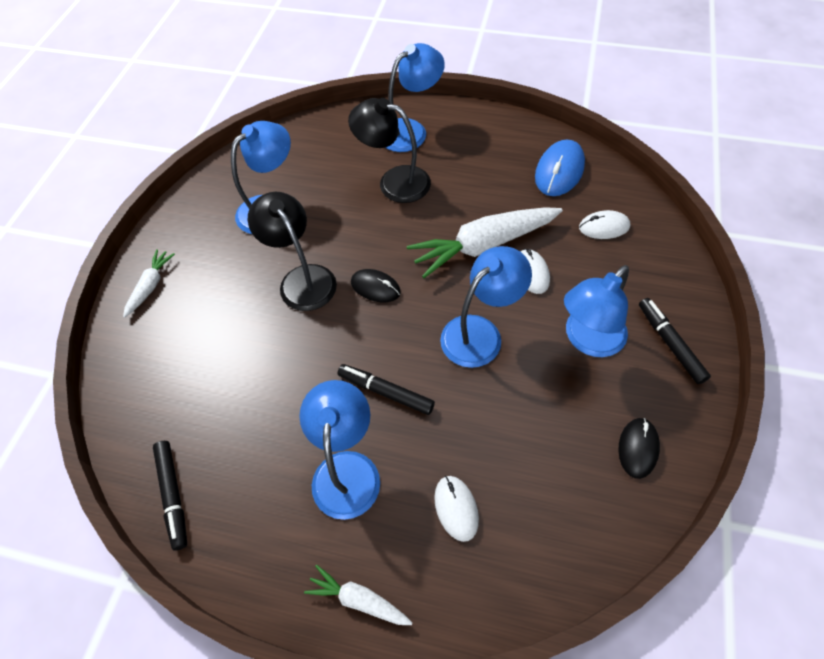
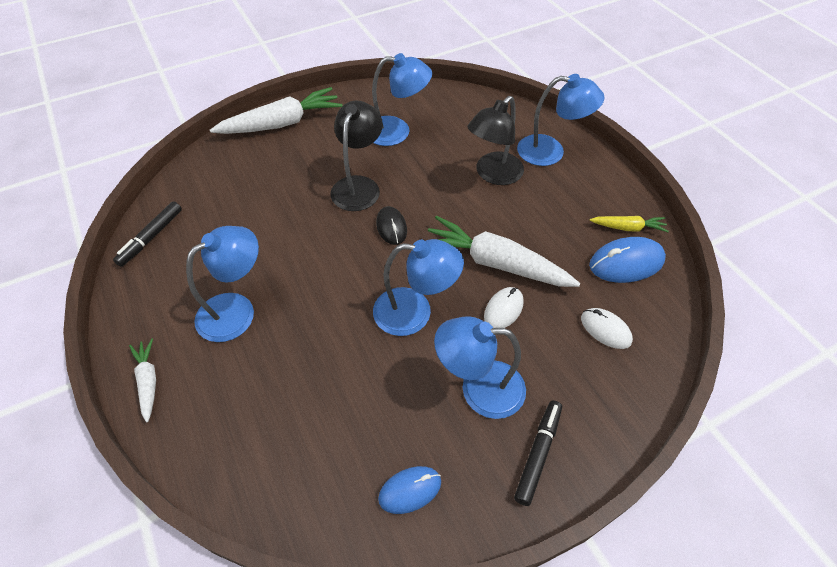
camera: 45 degrees right, 5 degrees down
(150, 286) = (281, 123): white carrot -> white carrot, size x1.99
(386, 392) = (313, 291): black marker -> none
(394, 181) = (493, 175): black lamp -> black lamp turned 120 degrees counterclockwise
(456, 508) = (256, 394): white mouse -> none
(530, 146) = (628, 228): none -> yellow carrot
(638, 448) = (410, 490): black mouse -> blue mouse

